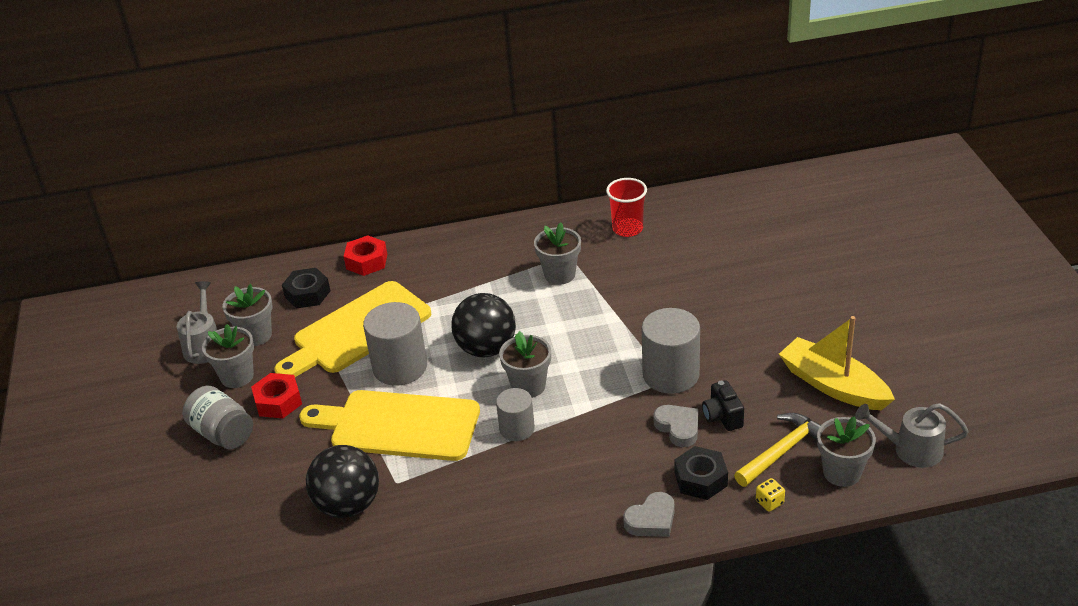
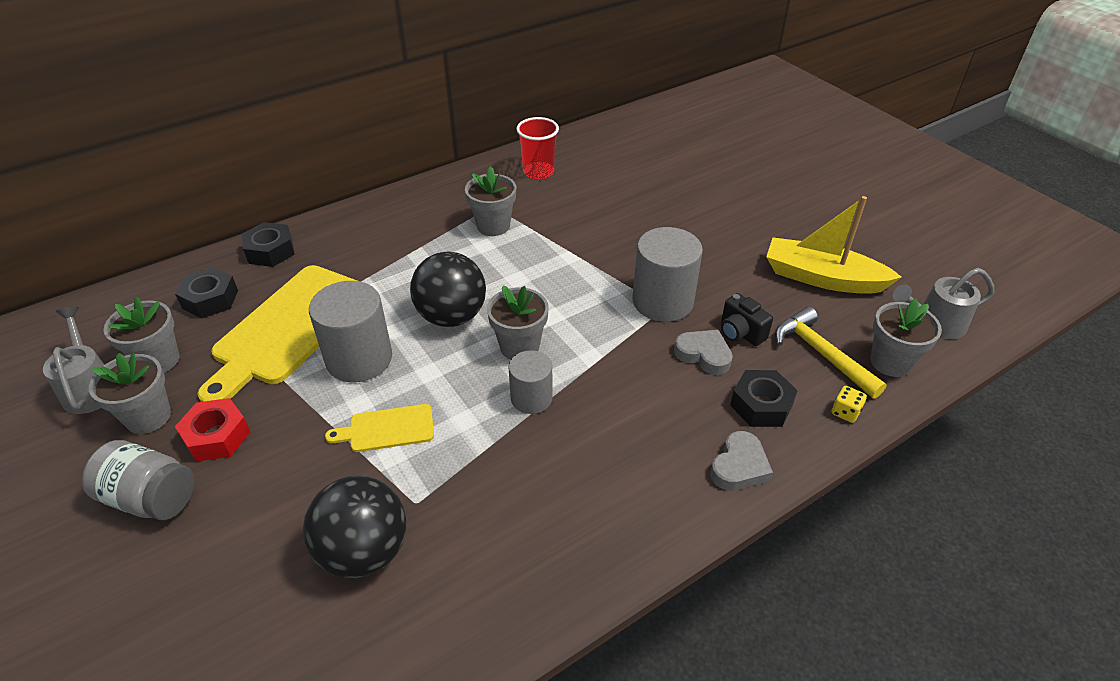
camera: 25 degrees left, 5 degrees up
(366, 261) = (270, 251): red nut -> black nut
(398, 426) = (387, 429): yellow cutting board -> yellow cutting board, size x0.47
(783, 451) = (821, 353): yellow hammer -> yellow hammer turned 60 degrees counterclockwise

